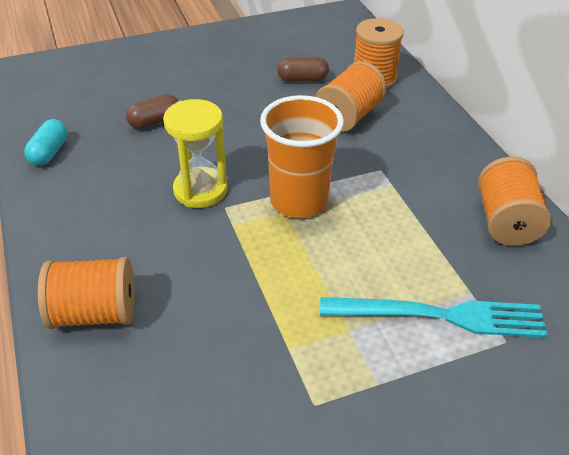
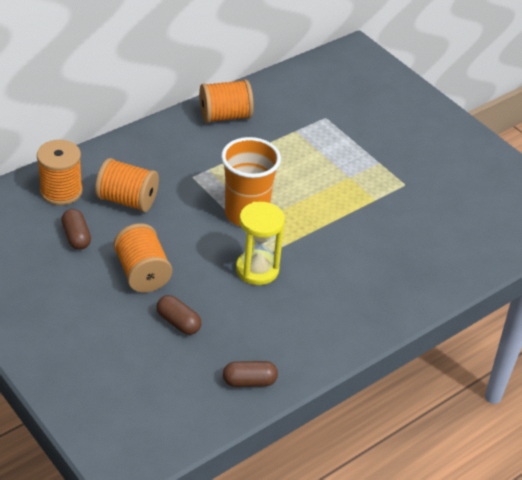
camera: 110 degrees left, 0 degrees up
(49, 152) = (249, 381): turquoise capsule -> brown capsule
(95, 313) = (396, 291): orange spool -> orange spool (142, 273)
(441, 316) = (320, 141): turquoise fork -> none

